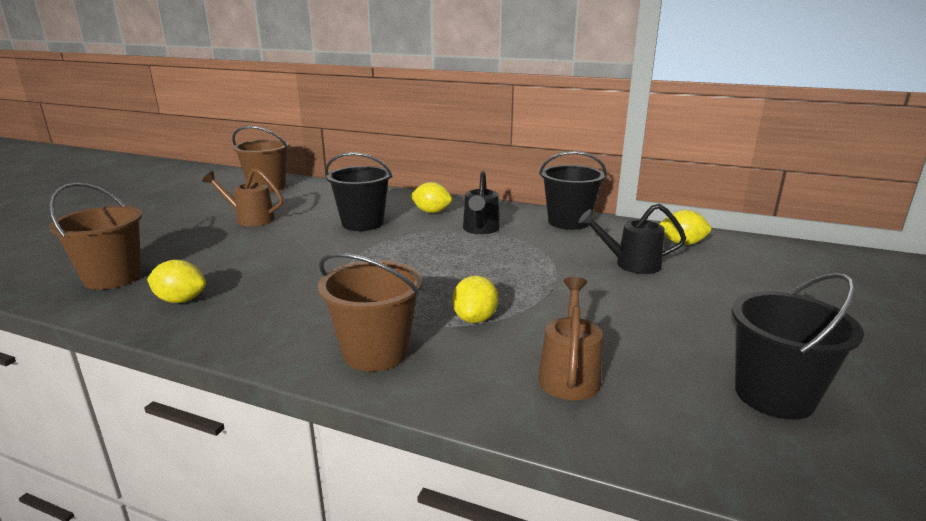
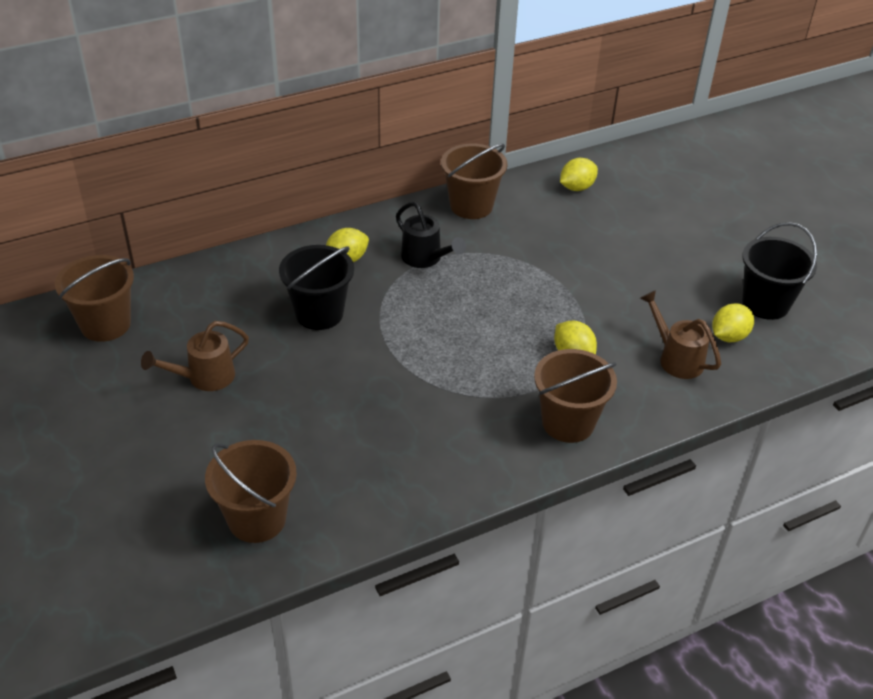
camera: 50 degrees left, 20 degrees up
(181, 300) = (365, 489): yellow lemon -> yellow lemon (729, 336)
(568, 222) = (471, 206): black bucket -> brown bucket
(631, 264) = (578, 234): black watering can -> none

